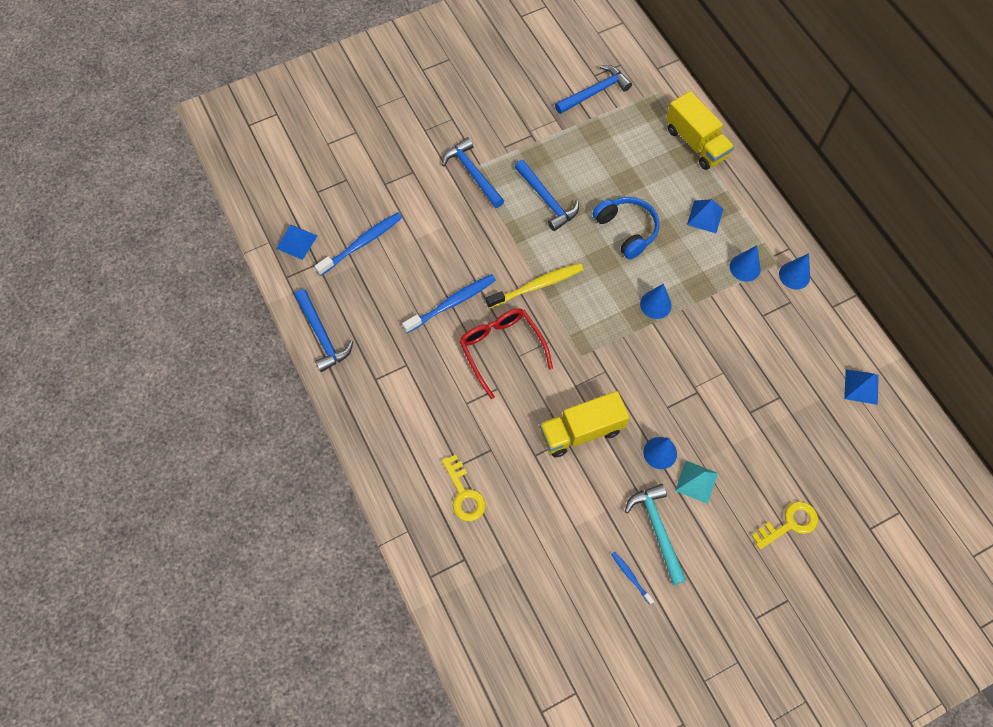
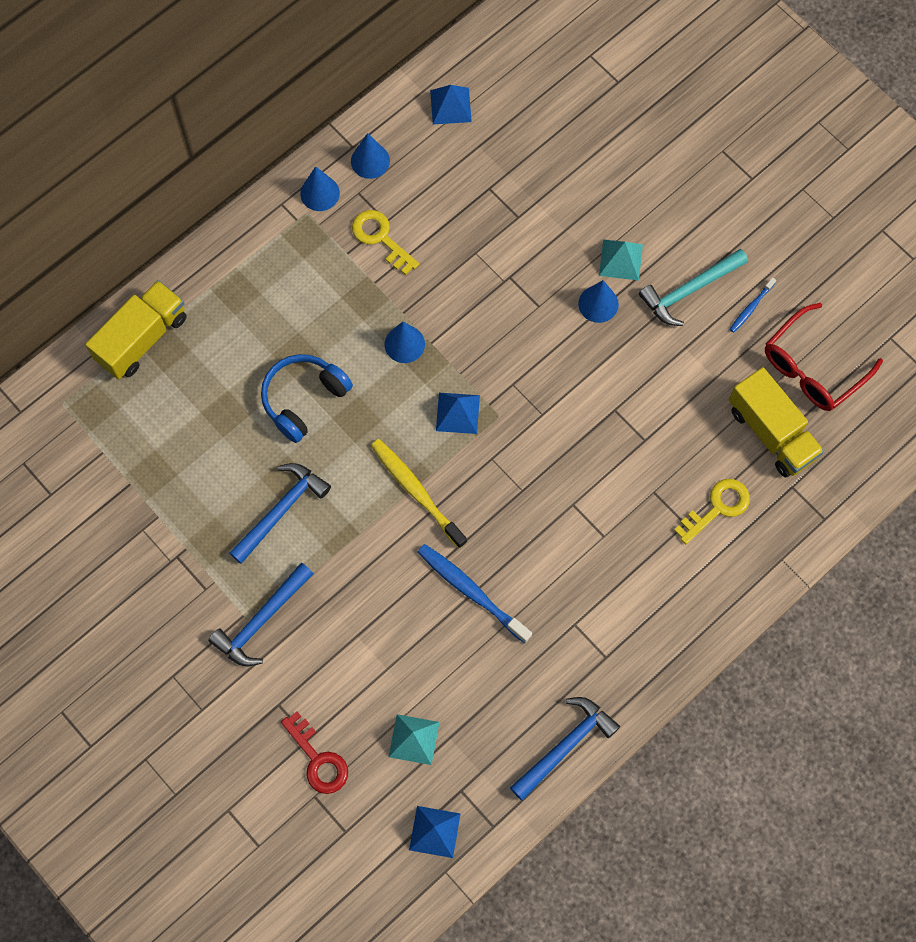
camera: 105 degrees left, 5 degrees up
(361, 243) = (414, 739): blue toothbrush -> turquoise pyramid
(369, 186) = (318, 759): none -> red key
(501, 349) = (518, 513): red glasses -> red glasses (812, 368)
(581, 431) = (598, 395): yellow truck -> yellow truck (771, 432)
(595, 92) = (82, 487): blue hammer -> none
(705, 216) = (258, 308): blue pyramid -> blue pyramid (457, 413)
(745, 267) = (323, 250): blue cone -> blue cone (370, 161)
(789, 524) = (638, 159): yellow key -> yellow key (381, 238)

